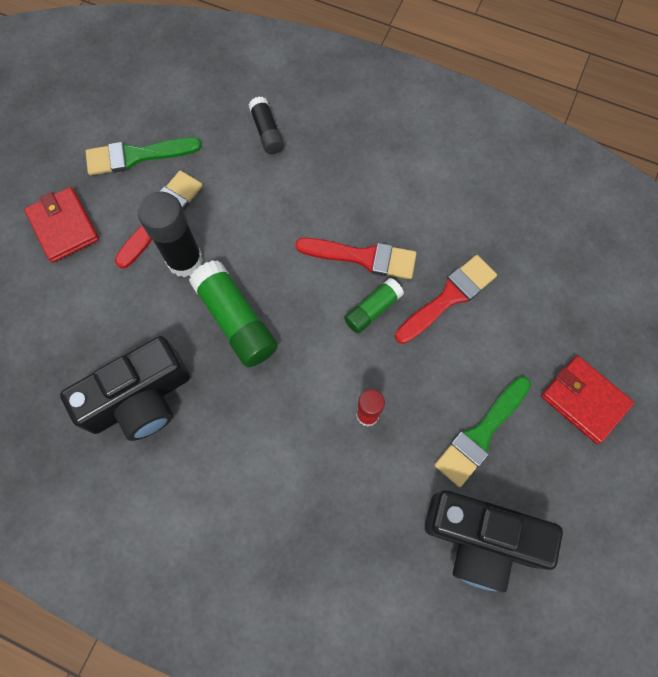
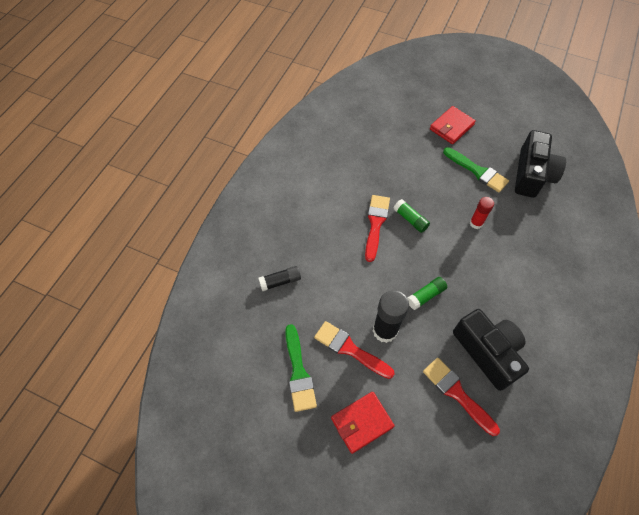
camera: 90 degrees left, 10 degrees down
(236, 320) = (425, 296): green glue stick -> green glue stick, size x0.59
(448, 297) = (399, 181): red brush -> red brush (457, 393)

